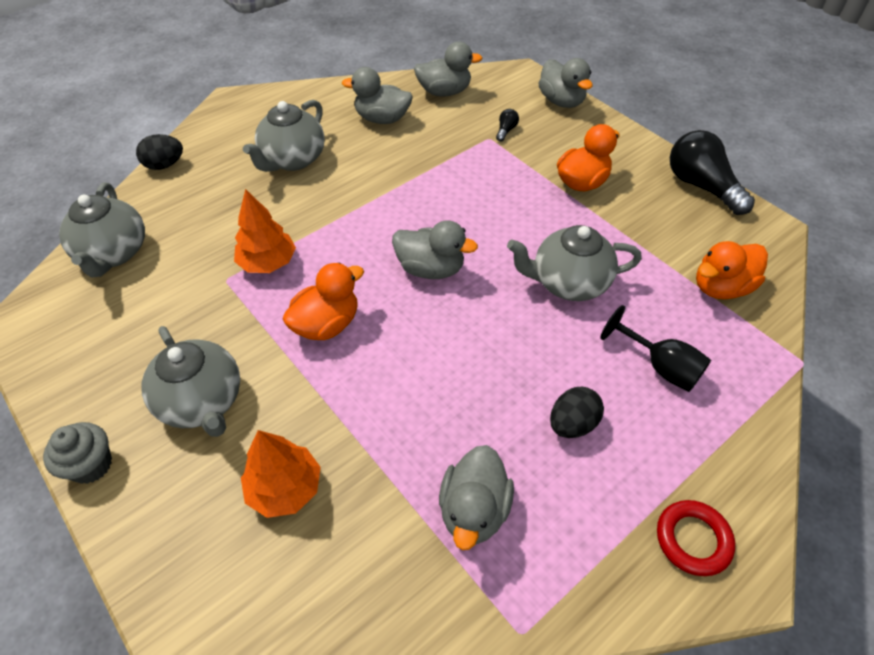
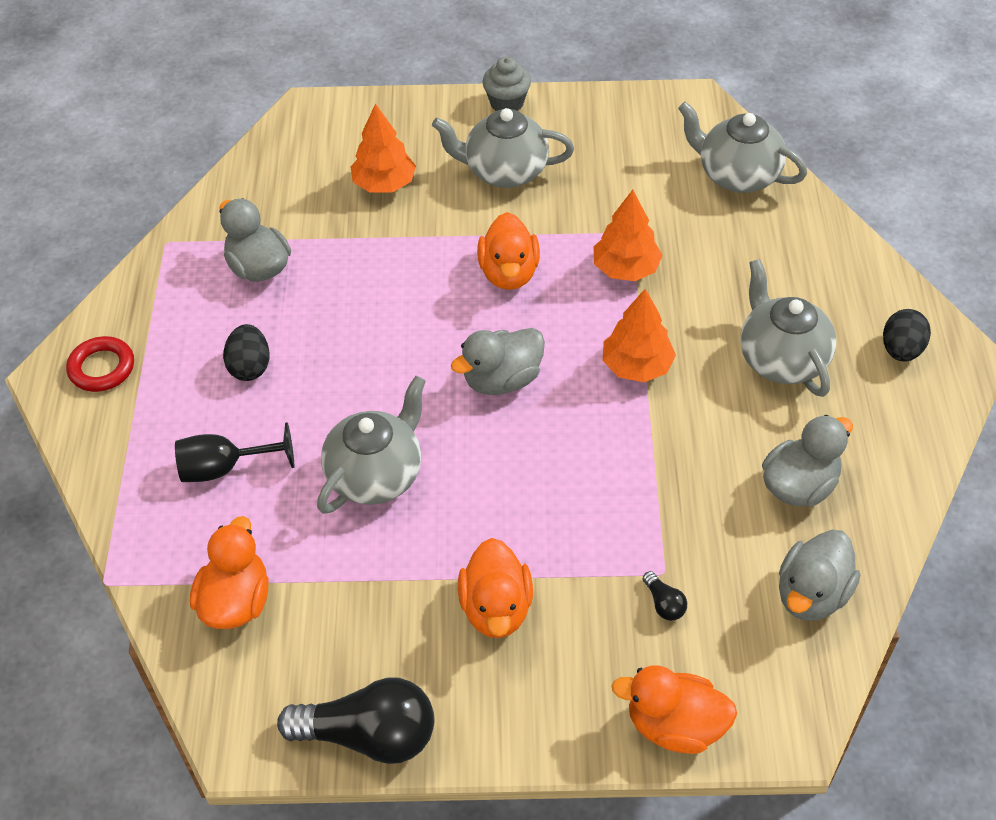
camera: 130 degrees right, 0 degrees up
(165, 165) = (859, 253): black egg -> black egg (901, 350)
(356, 214) = (636, 366): none -> orange tree
(561, 101) = (674, 725): grey duck -> orange duck

